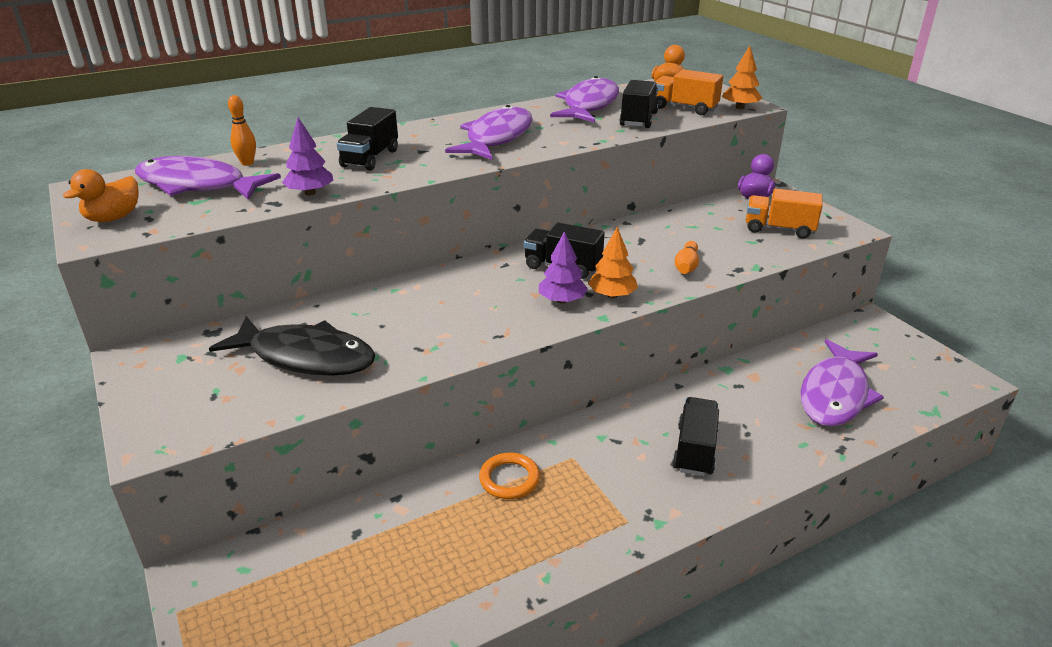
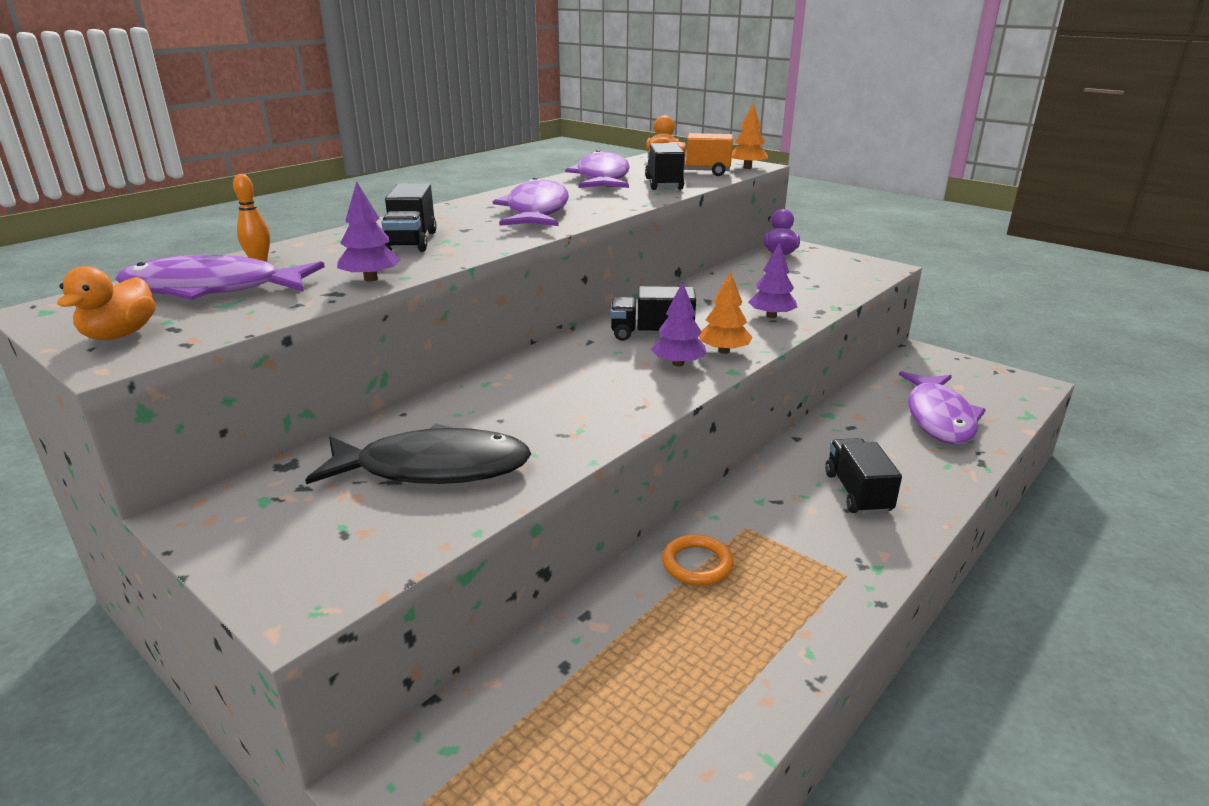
camera: 20 degrees left, 5 degrees down
(686, 266) = (771, 316): orange bowling pin -> purple tree
(779, 229) = (825, 275): orange truck -> none

